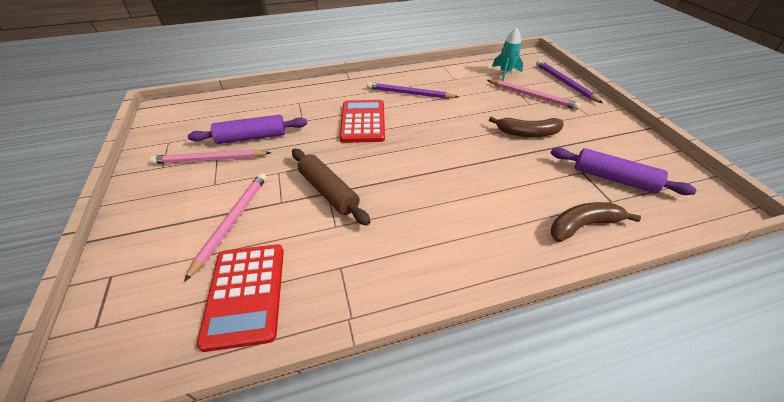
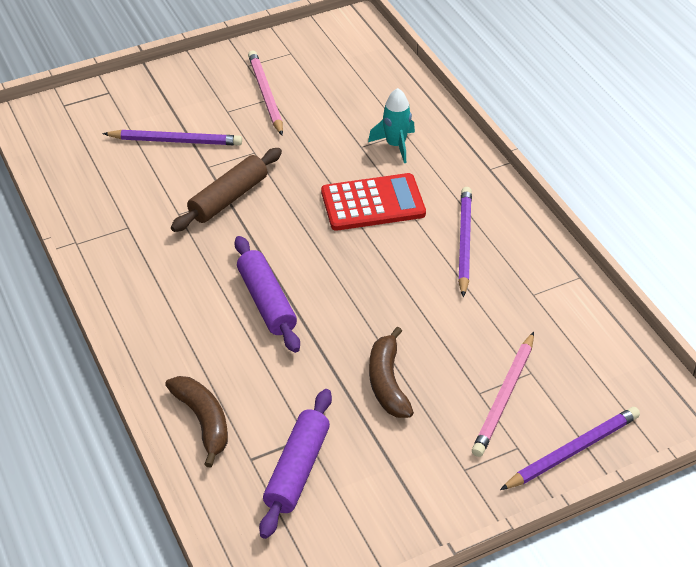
camera: 80 degrees right, 0 degrees up
(232, 222) = (175, 141): pink pencil -> purple pencil
(245, 294) = (96, 174): red calculator -> none
(252, 137) = (314, 113): purple rolling pin -> purple rolling pin (266, 302)
(505, 73) = (582, 364): turquoise rocket -> turquoise rocket (395, 145)

